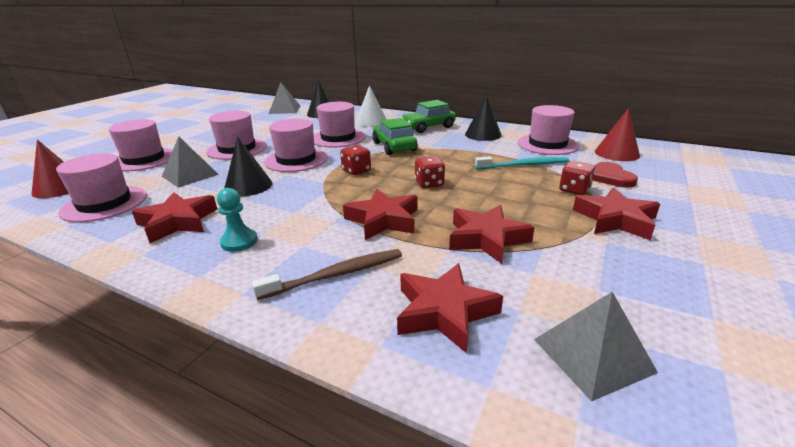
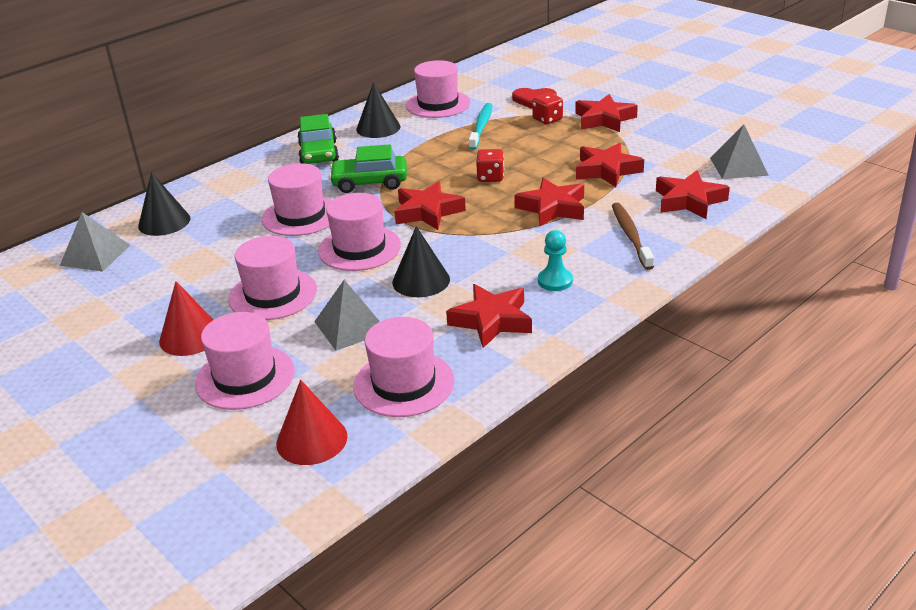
camera: 70 degrees left, 5 degrees up
(356, 171) = (427, 212): red dice -> red star
(371, 121) = (252, 187): white cone -> none
(616, 153) = (486, 82): red cone -> red cone (190, 336)

